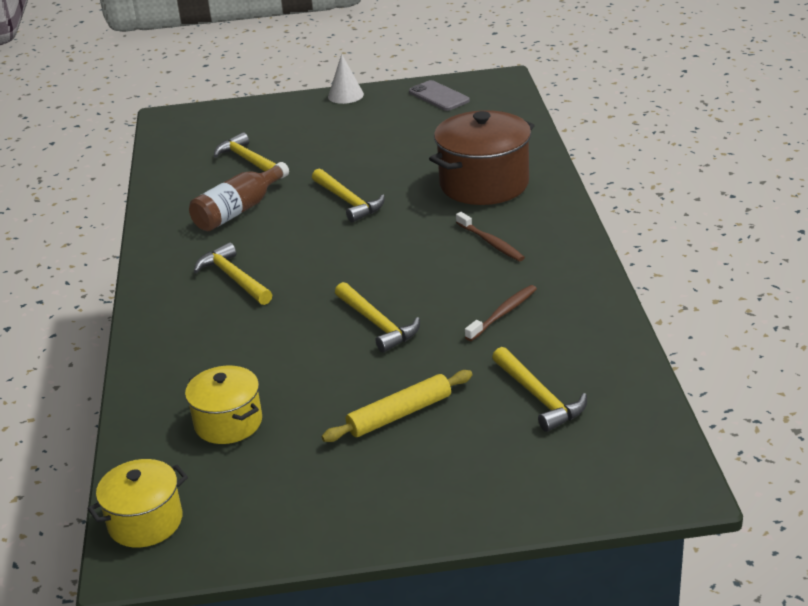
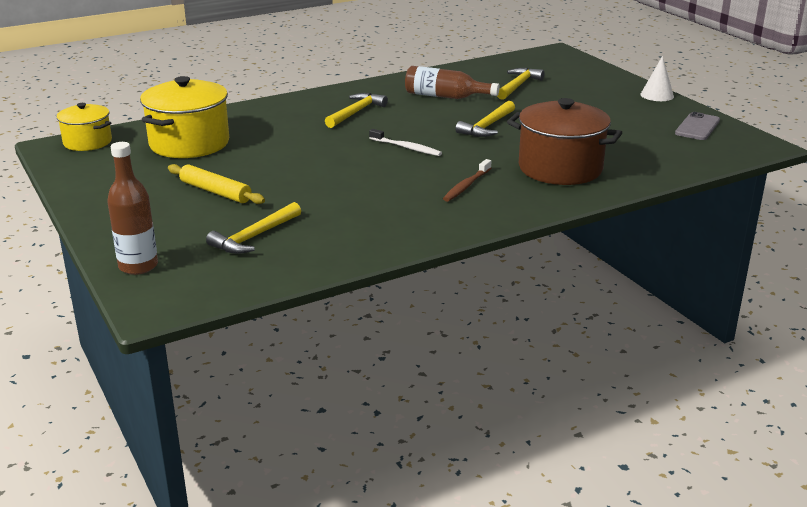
camera: 65 degrees right, 5 degrees down
(228, 423) = (189, 143): yellow pot -> yellow pot, size x1.67
(367, 261) = (406, 147): none -> white toothbrush
(377, 324) = (324, 165): yellow hammer -> none
(503, 313) = (363, 206): brown toothbrush -> none
(572, 493) = (138, 266): none -> brown bottle

